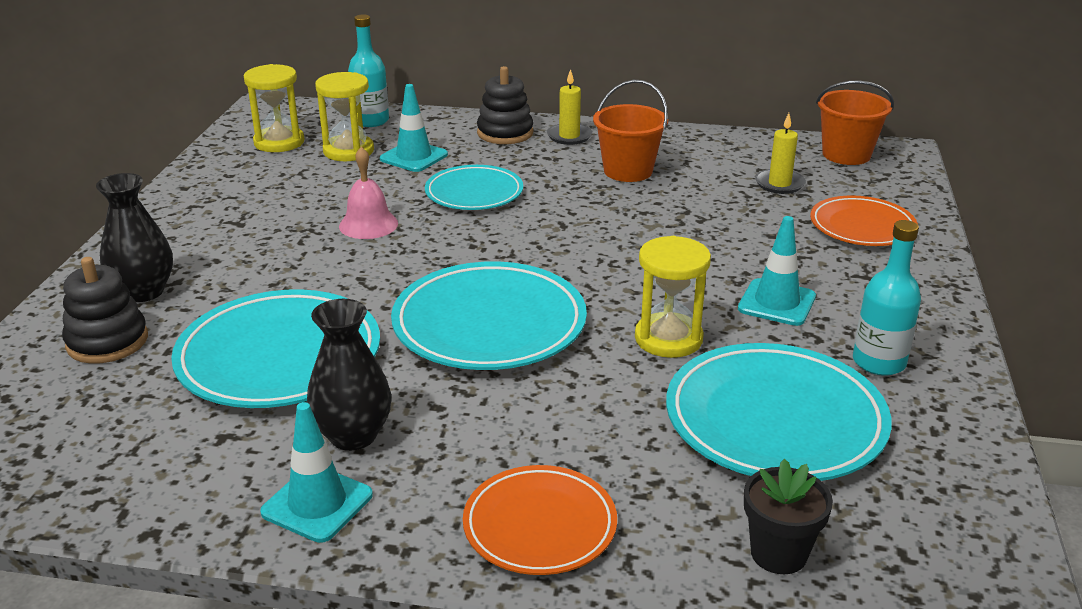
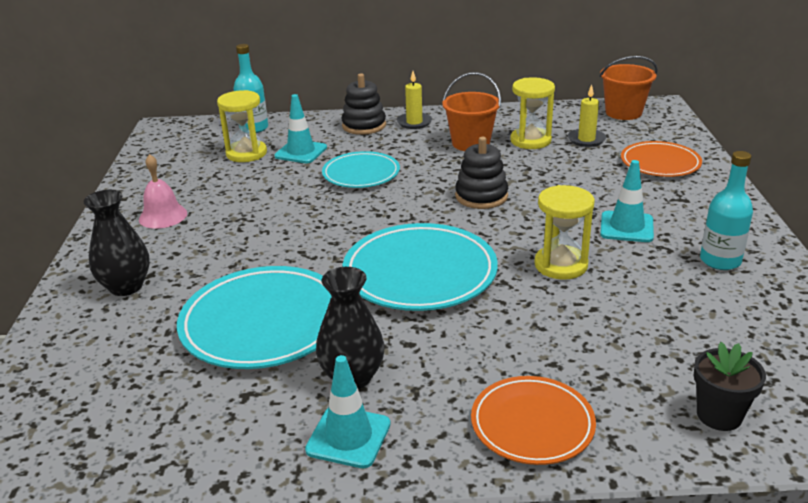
camera: 10 degrees left, 0 degrees up
(107, 341) = (112, 332): black stacking toy -> black stacking toy (481, 196)
(279, 142) = (186, 153): yellow hourglass -> yellow hourglass (530, 141)
(368, 224) = (288, 209): pink bell -> pink bell (163, 216)
(775, 420) = (667, 315): turquoise plate -> none

